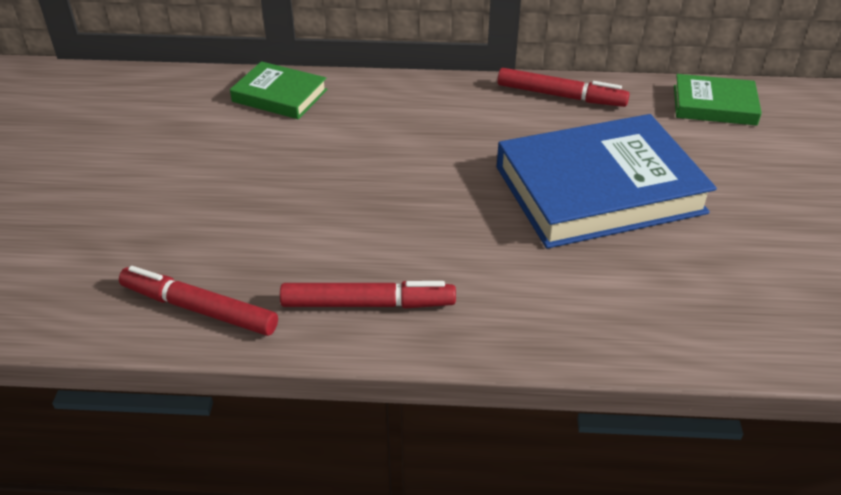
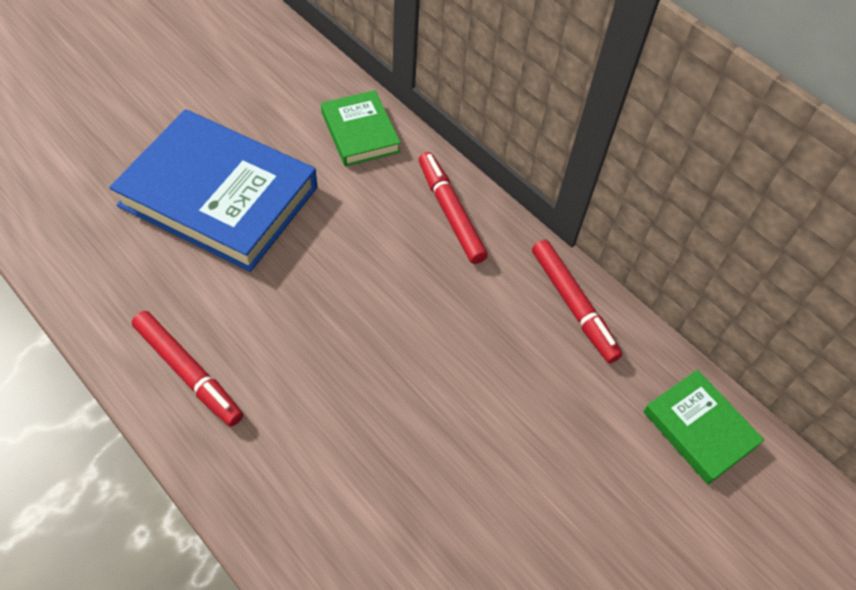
camera: 40 degrees right, 15 degrees up
(199, 309) = (96, 283): red marker -> red marker (450, 212)
(599, 189) = (472, 423): blue book -> blue book (219, 196)

